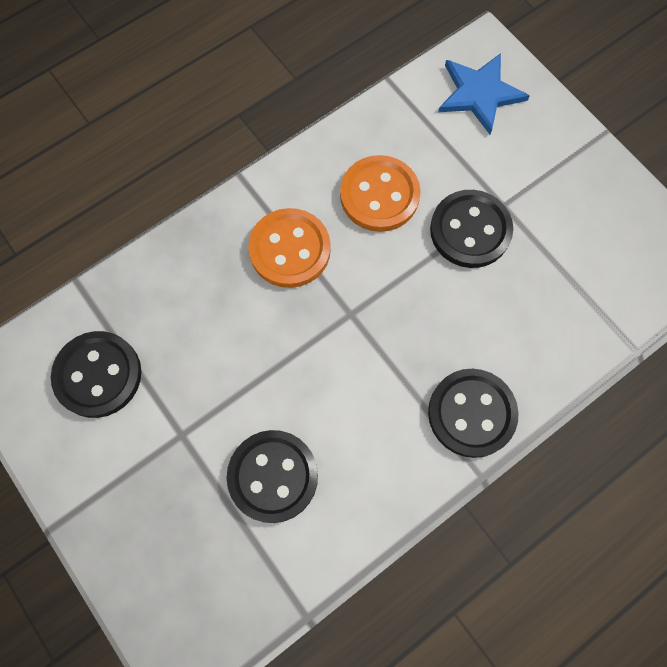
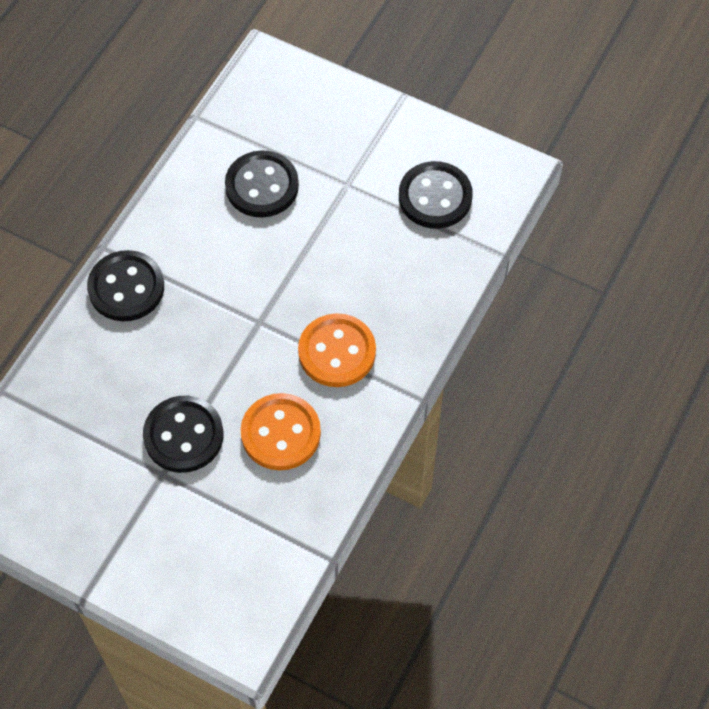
camera: 155 degrees right, 10 degrees down
(479, 94) = (227, 581): blue star -> none

